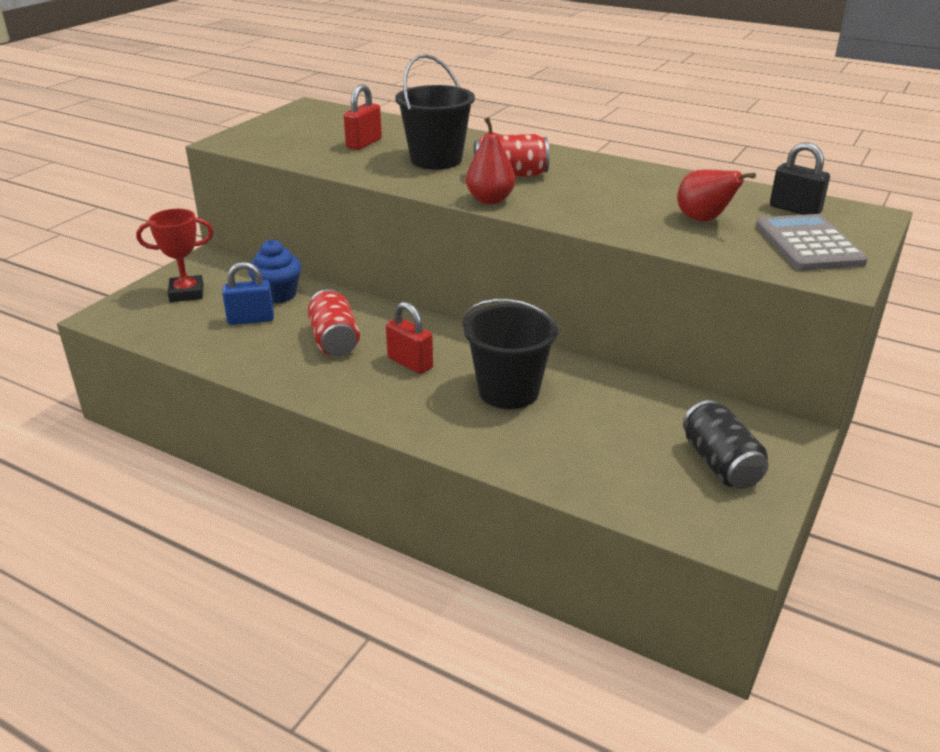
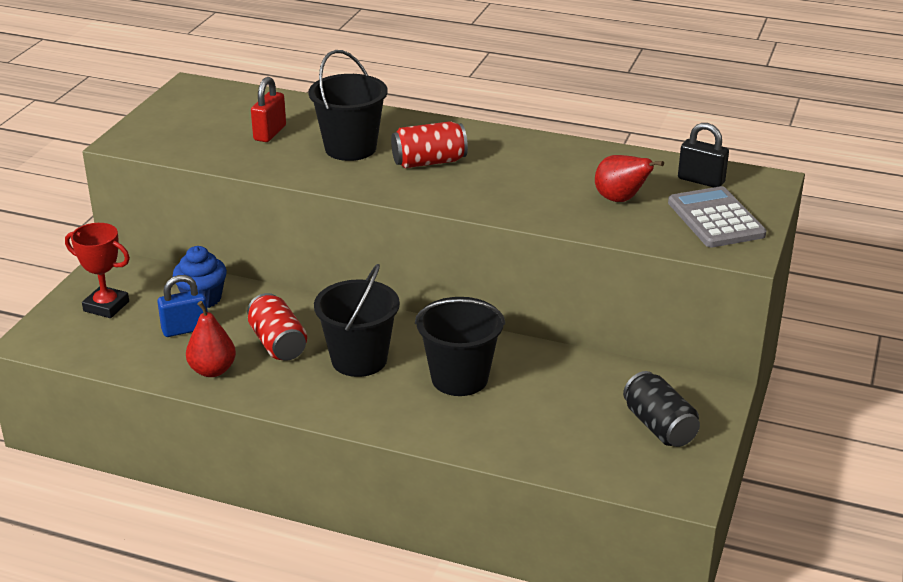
camera: 10 degrees left, 0 degrees up
(186, 293) = (106, 306): red trophy -> red trophy turned 45 degrees clockwise
(410, 363) = (359, 360): red padlock -> black bucket
(490, 200) = (418, 194): red pear -> red pear (212, 370)

